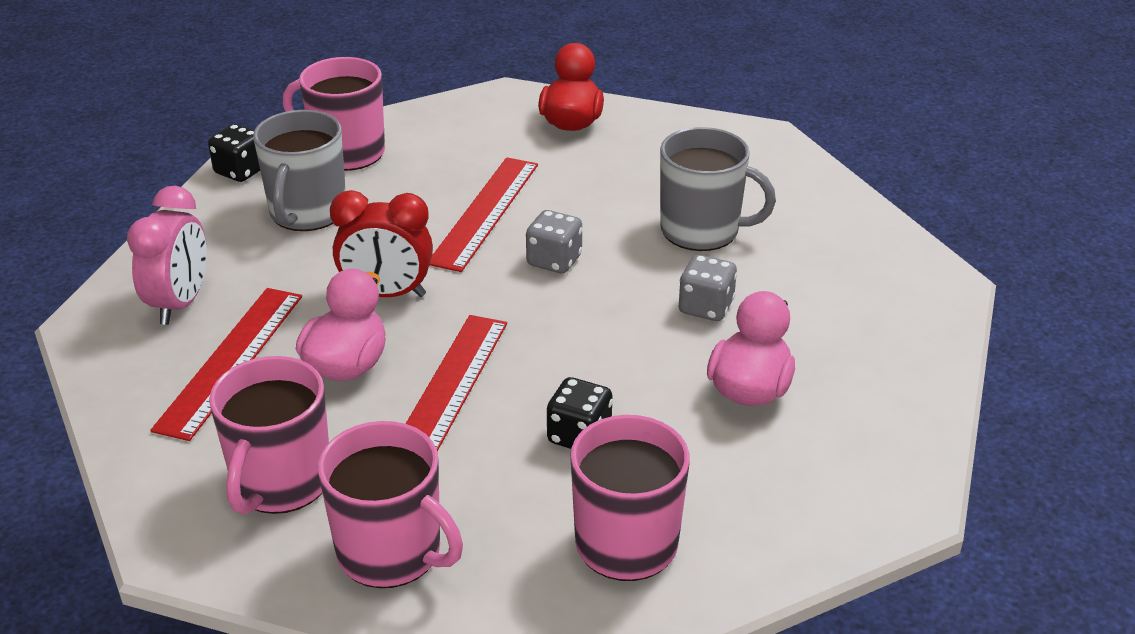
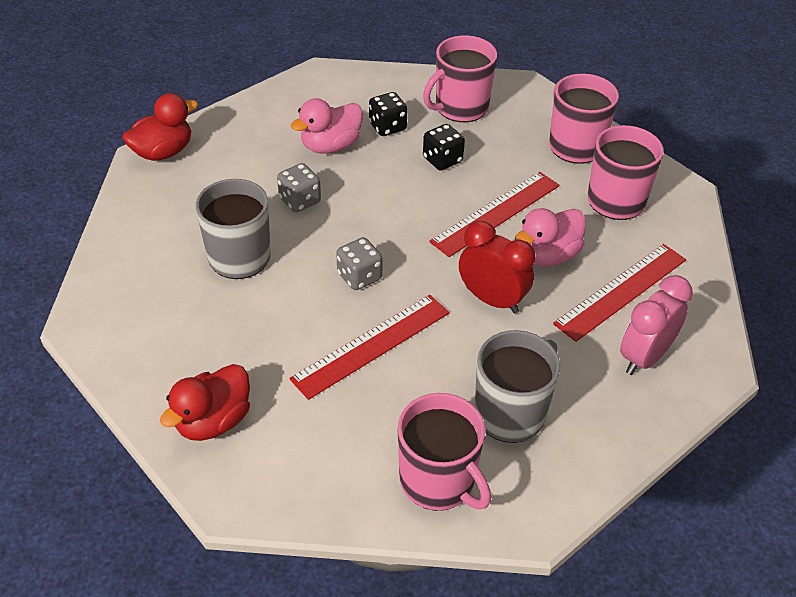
camera: 150 degrees left, 10 degrees up
(240, 171) = (548, 502): black dice -> black dice (387, 127)
(934, 294) = (163, 152): none -> red duck

